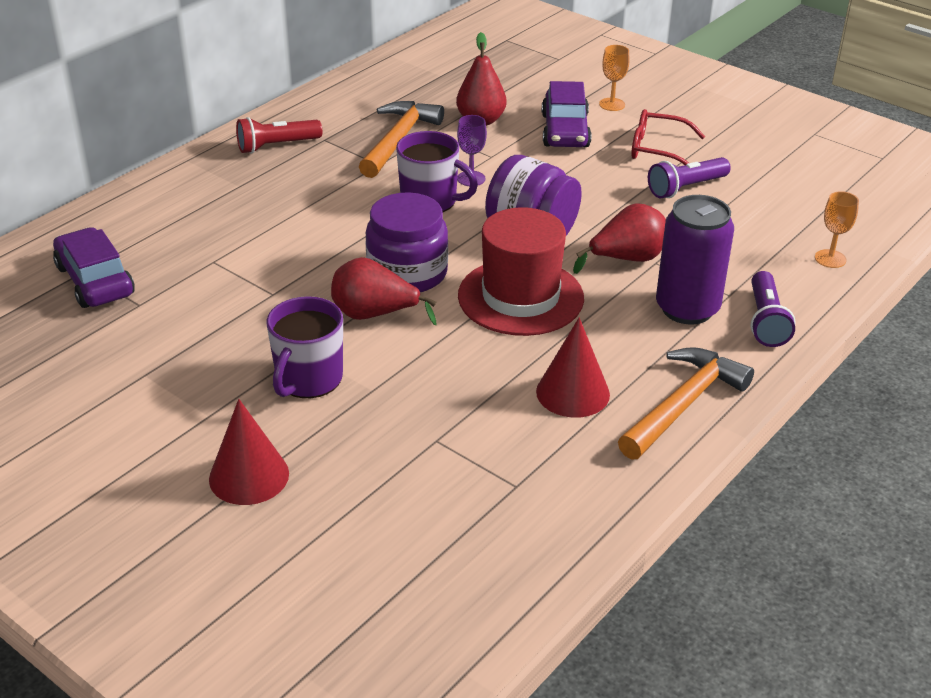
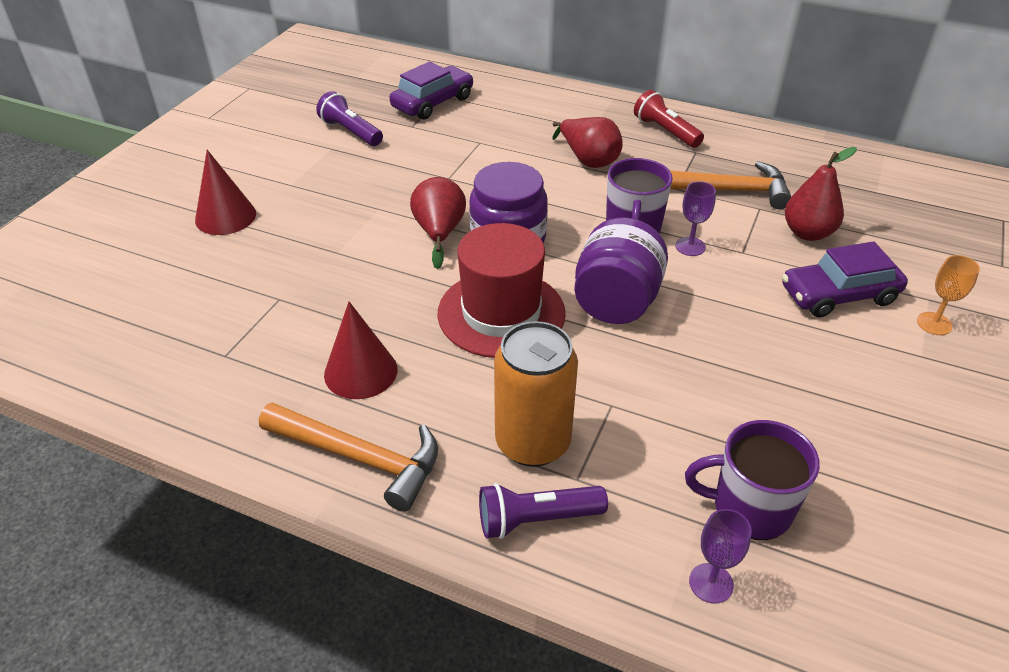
camera: 75 degrees right, 5 degrees up
(308, 379) = (343, 218): purple mug -> purple mug (750, 508)
(627, 259) = (605, 380): red pear -> red pear (588, 160)
(657, 149) = (860, 377): red glasses -> none
(686, 188) = (788, 414): purple flashlight -> purple flashlight (350, 132)
(687, 308) = (533, 442): purple can -> orange can
(830, 259) = (711, 583): orange goblet -> purple goblet

